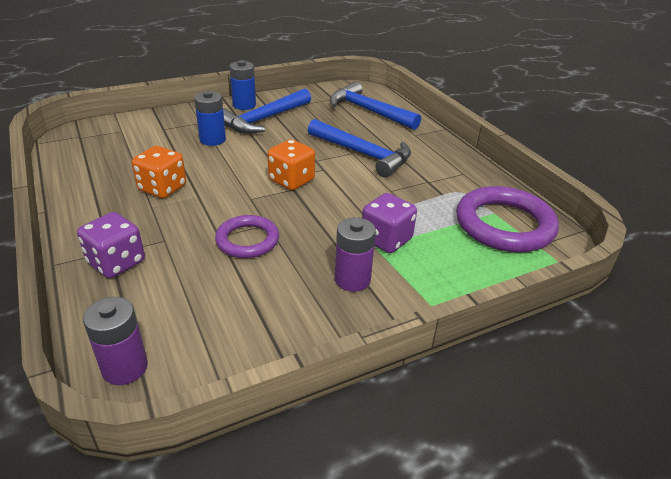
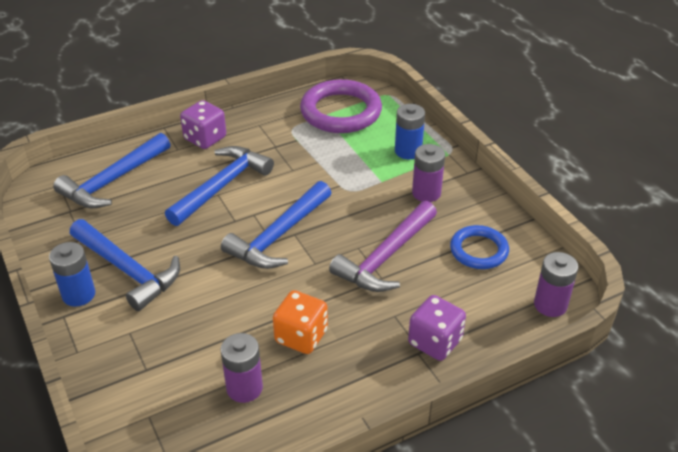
camera: 90 degrees left, 5 degrees up
(123, 163) = (244, 388): none -> purple battery
(212, 140) = (183, 312): blue battery -> blue battery (408, 151)
(241, 313) = (478, 250): none -> blue ring
(247, 240) = (385, 257): purple ring -> purple hammer
(291, 180) = (279, 236): orange dice -> blue hammer
(386, 239) = (371, 174): purple dice -> purple dice (205, 138)

